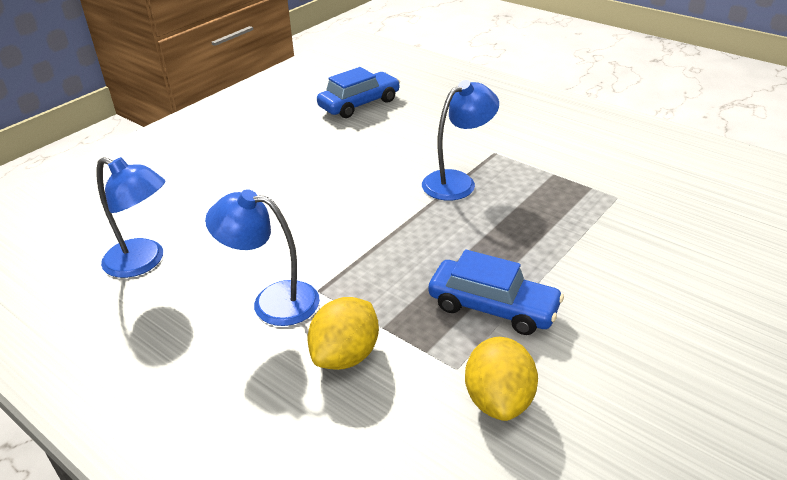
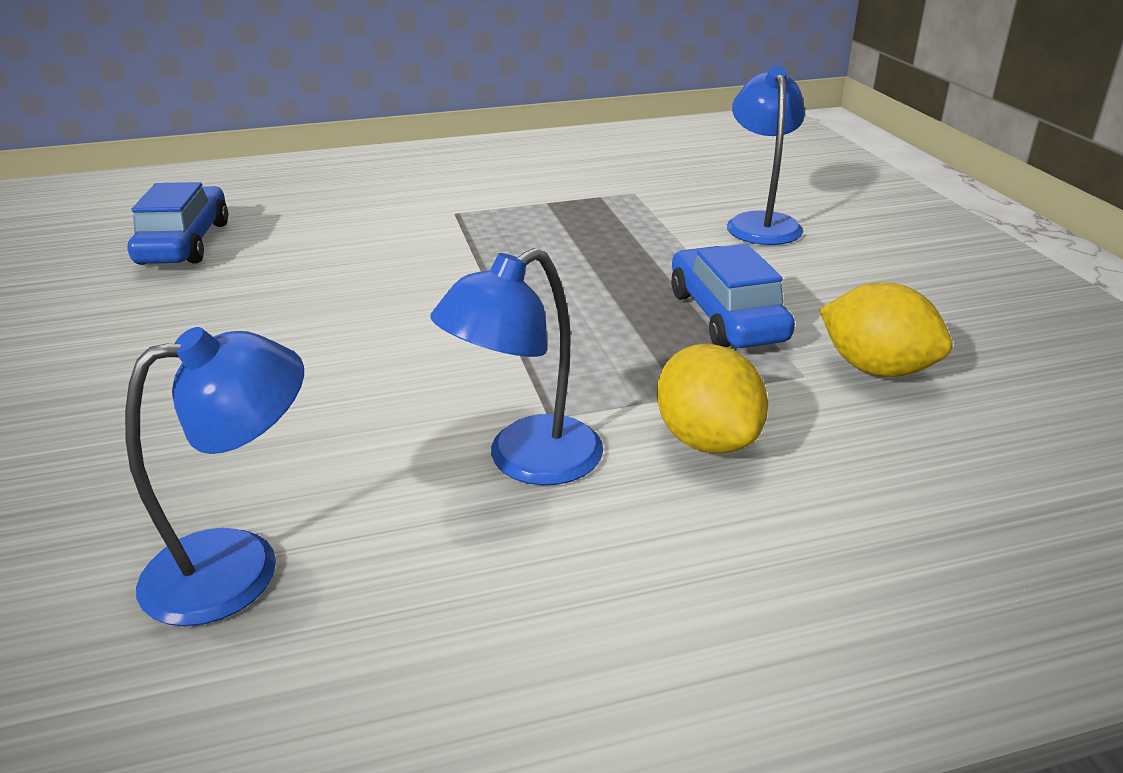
camera: 55 degrees left, 5 degrees down
(457, 181) = (474, 250): blue lamp -> blue lamp (761, 223)
(492, 307) = (726, 316): blue car -> blue car turned 75 degrees counterclockwise

